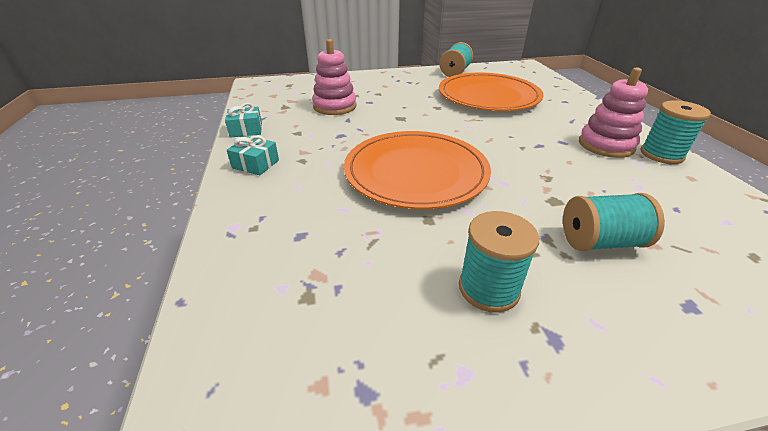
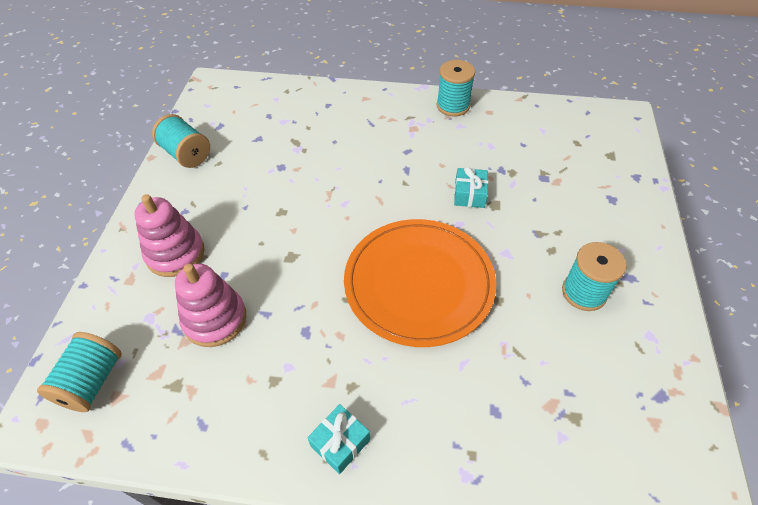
camera: 70 degrees left, 15 degrees up
(246, 130) = (231, 449): turquoise gift -> turquoise gift (469, 194)
(488, 96) = (279, 155): orange plate -> none
(600, 241) = (549, 206): turquoise spool -> turquoise spool (92, 382)
(606, 145) = (425, 127): pink stacking toy -> pink stacking toy (175, 253)

